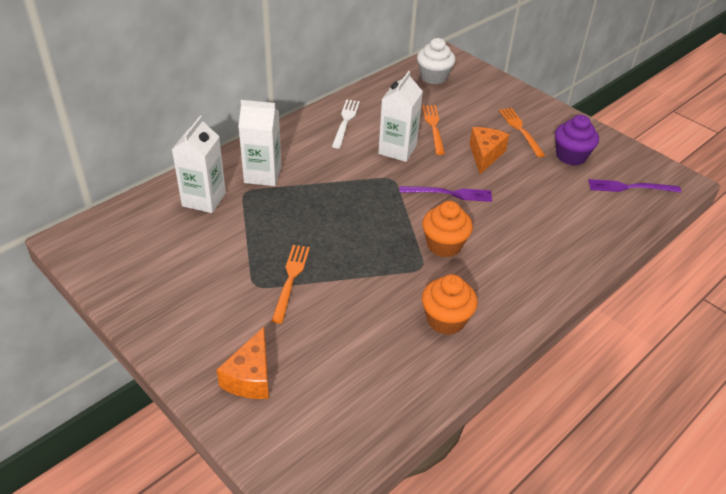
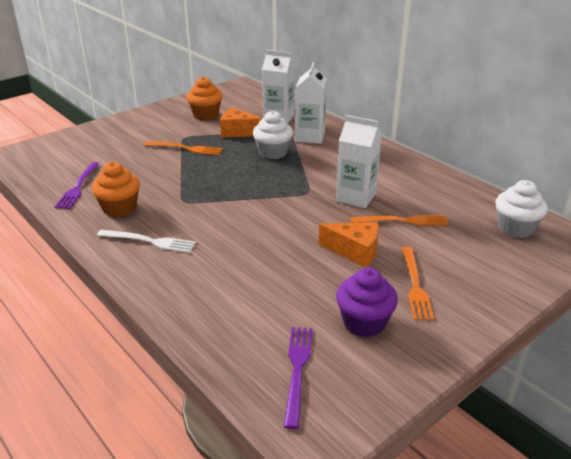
camera: 95 degrees right, 10 degrees down
(250, 377) = (104, 137): orange cheese -> orange cheese (238, 132)
(304, 203) = (273, 153): none -> white cupcake
(345, 121) = (398, 172): white fork -> white fork (149, 241)
(444, 245) = (209, 214): orange cupcake -> orange cupcake (205, 115)
(449, 194) = (284, 222): purple fork -> purple fork (78, 187)
(520, 130) = (415, 285): orange fork -> orange fork turned 105 degrees clockwise

